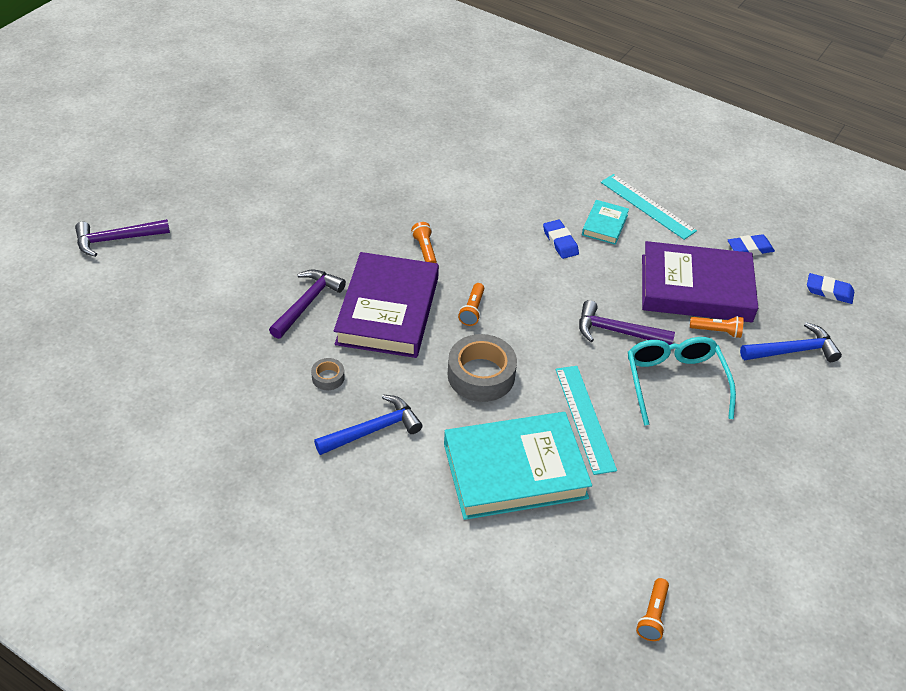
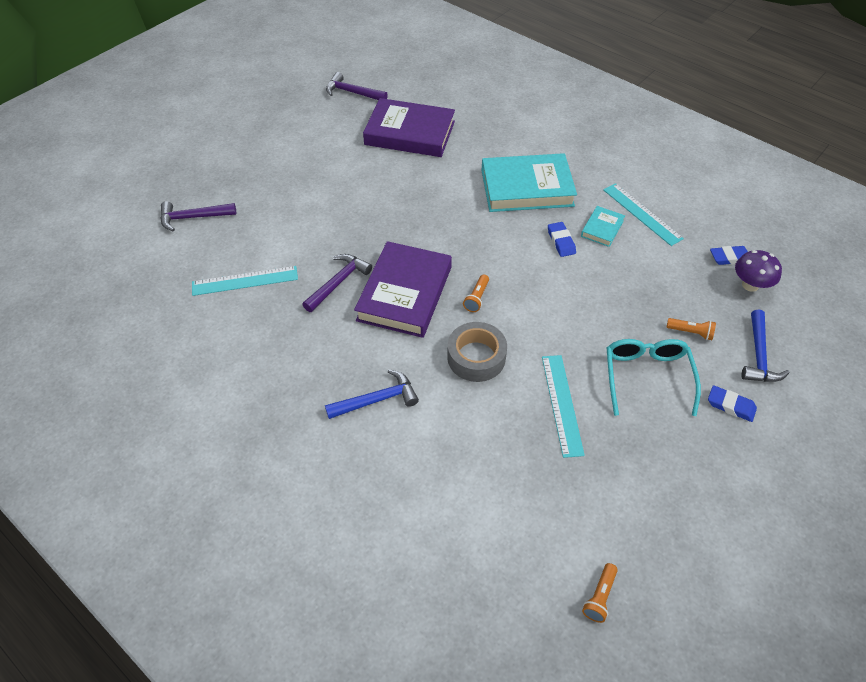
camera: 10 degrees right, 5 degrees up
(193, 308) = (245, 281): none -> turquoise ruler
(328, 377) = (346, 349): grey tape -> none
(425, 250) = (443, 242): orange flashlight -> none
(515, 471) = (494, 447): turquoise book -> turquoise book (527, 188)
(617, 331) = (600, 326): purple hammer -> purple hammer (352, 92)
(696, 288) = (676, 291): purple book -> purple book (410, 133)
(775, 276) = (750, 285): none -> purple mushroom
(793, 350) = (759, 355): blue hammer -> blue hammer turned 105 degrees clockwise
(829, 291) = (798, 302): blue eraser -> blue eraser (730, 405)

